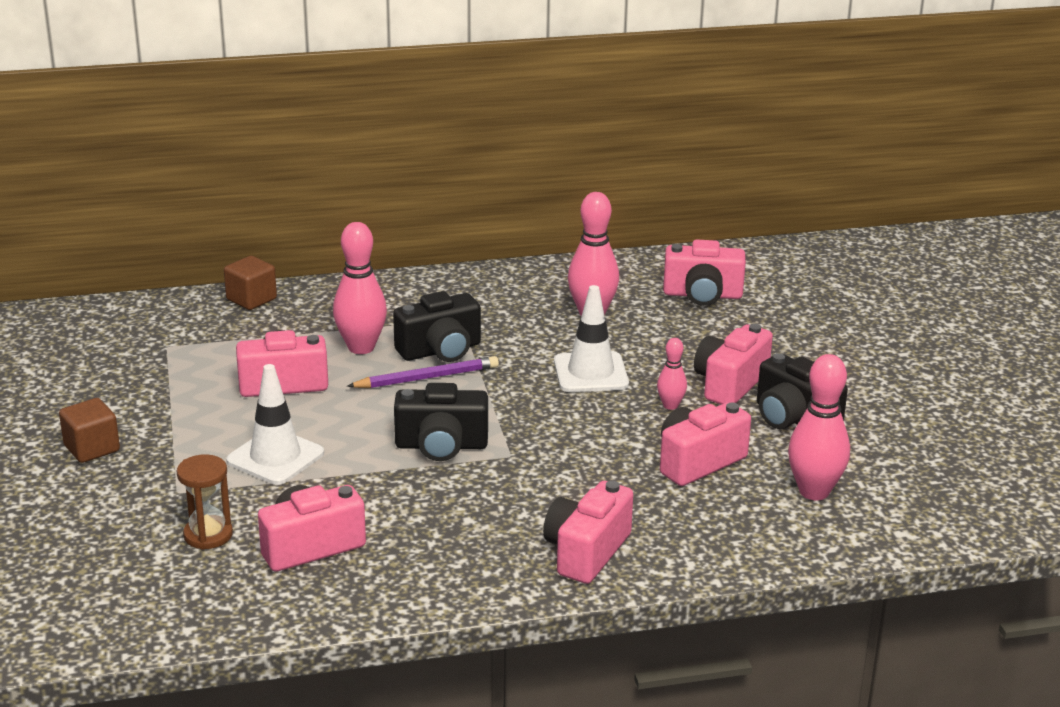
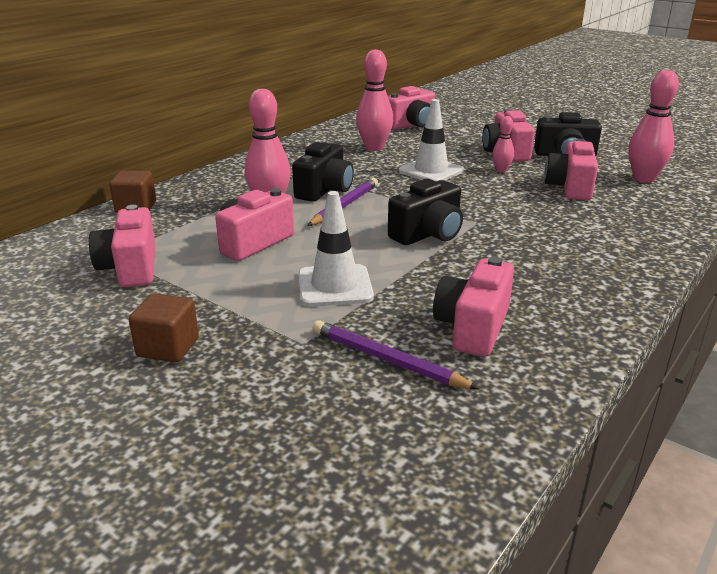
camera: 40 degrees left, 0 degrees up
(208, 535) = (387, 359): brown hourglass -> purple pencil
(586, 552) = (622, 249): pink camera -> pink camera (131, 268)

